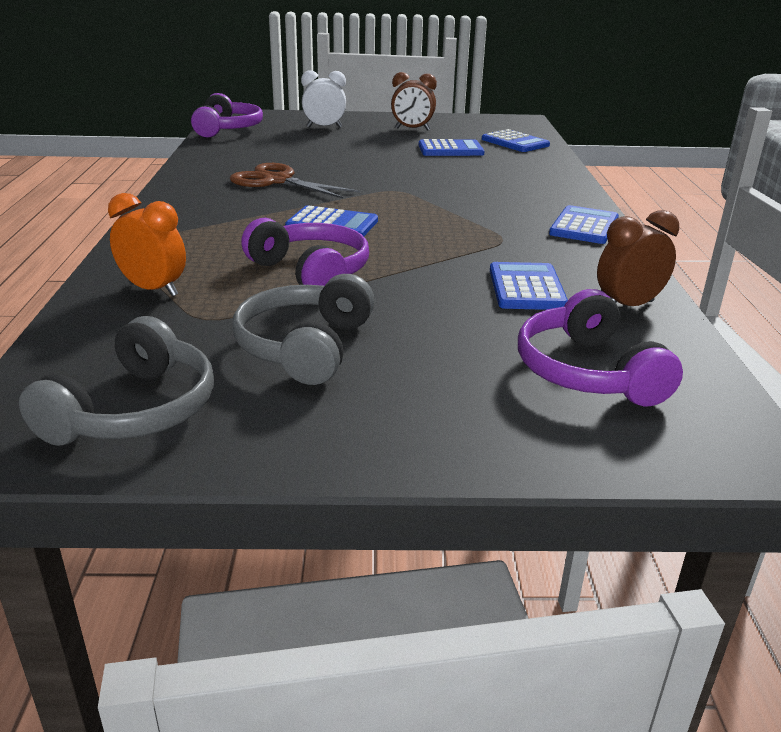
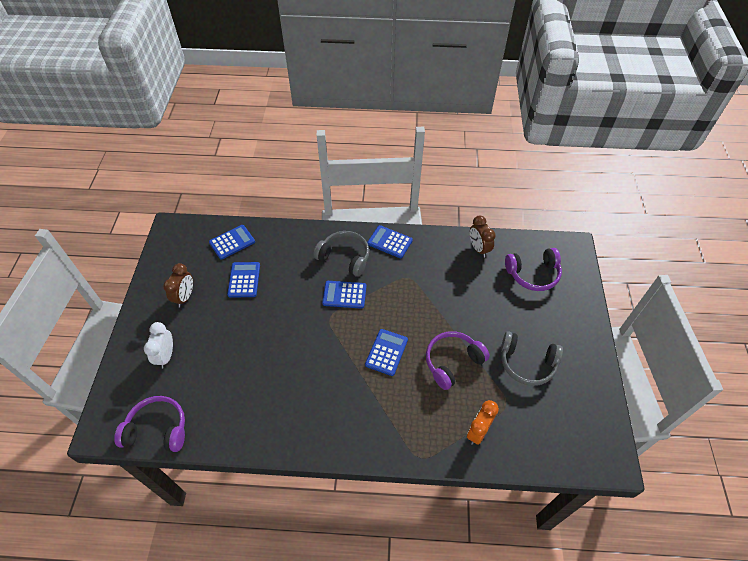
camera: 85 degrees left, 25 degrees up
(134, 410) = (582, 419): grey headphones -> grey headphones (344, 257)
(277, 181) = (305, 384): brown scissors -> none
(527, 288) = (464, 279): blue calculator -> blue calculator (344, 295)

